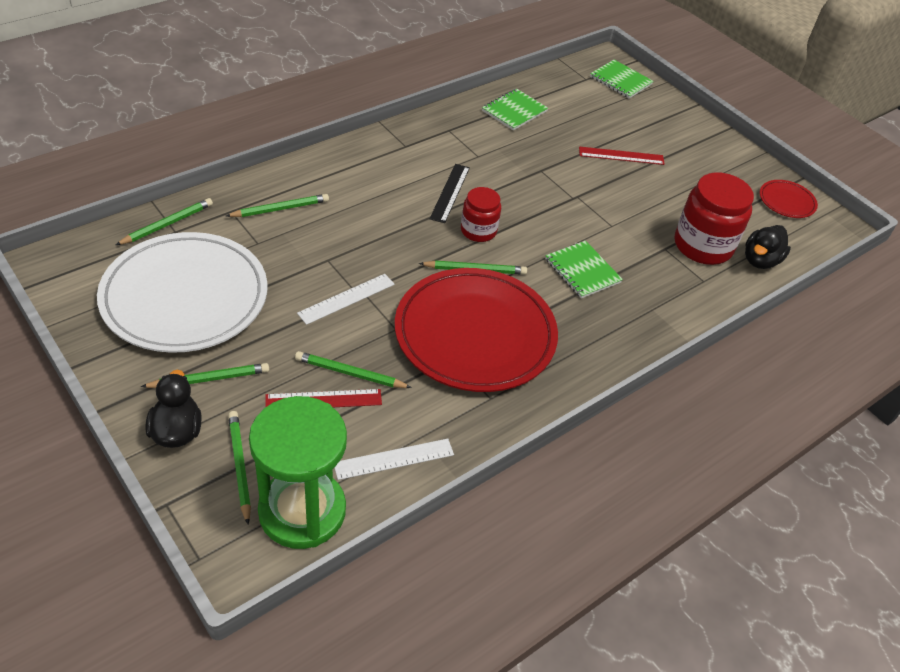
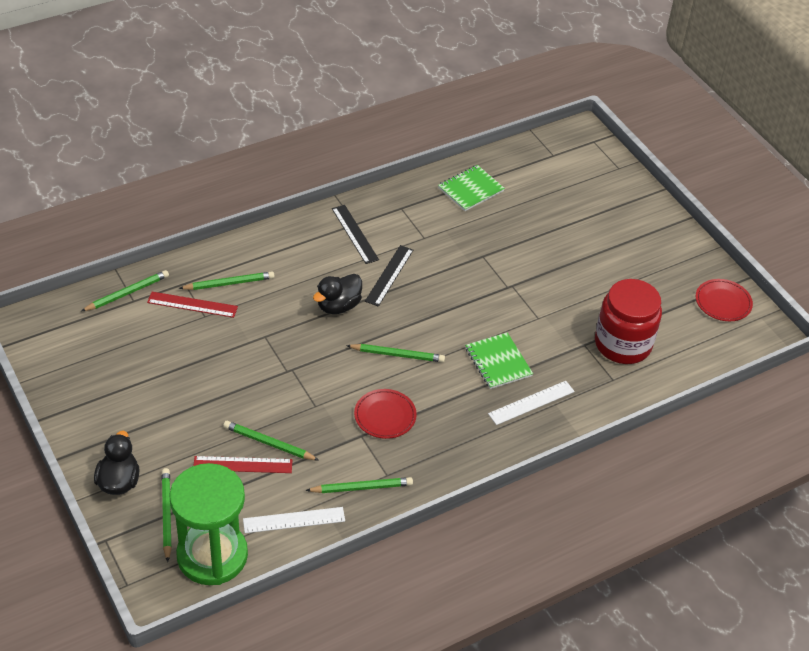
camera: 10 degrees right, 0 degrees up
(185, 297) = (136, 363): white plate -> none
(210, 379) = (150, 439): green pencil -> green pencil (362, 488)
(346, 299) = (276, 375): white ruler -> white ruler (531, 403)
(406, 155) = (355, 234): none -> black ruler
(475, 334) = (385, 416): red plate -> red plate, size x0.43
(478, 231) = (408, 316): red jar -> none
(620, 81) = (589, 158): green notebook -> none
(621, 156) = (567, 244): red ruler -> red ruler (192, 304)
(760, 260) = (675, 363): black duck -> black duck (338, 306)

